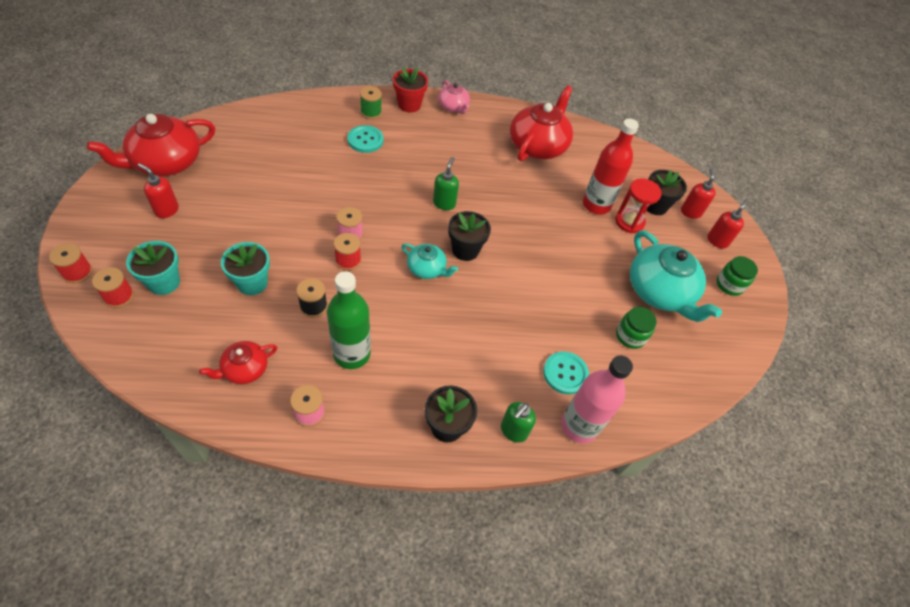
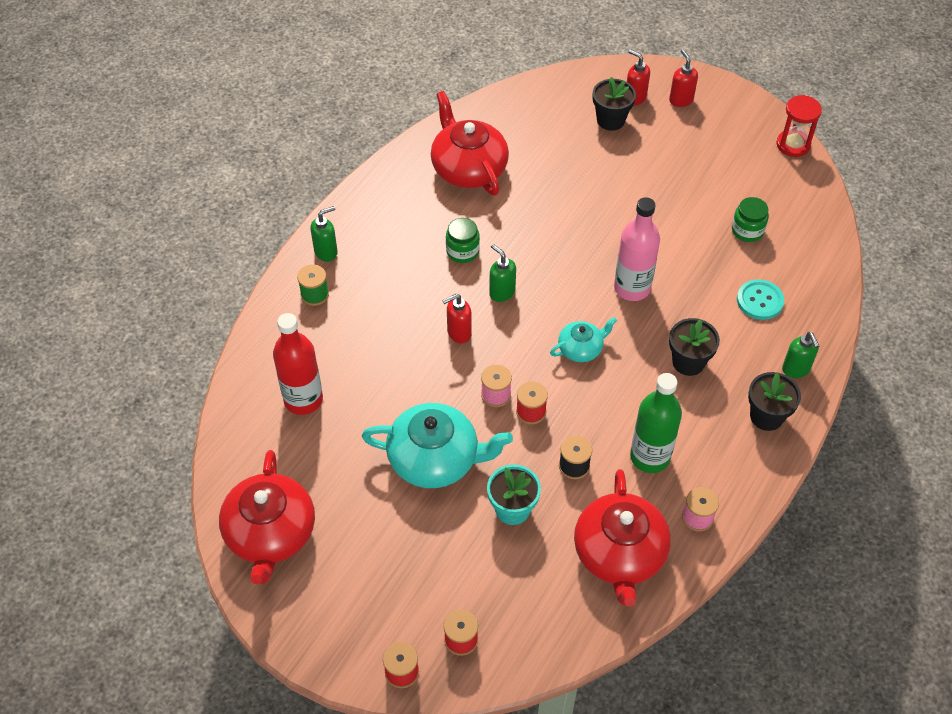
camera: 50 degrees left, 0 degrees up
(164, 282) = (465, 591): turquoise flower pot -> none
(166, 210) = (354, 556): red soap dispenser -> red soap dispenser (458, 333)
(244, 369) = (619, 553): red teapot -> red teapot, size x1.90
(365, 140) = (359, 320): turquoise button -> none
(409, 105) = (326, 252): red flower pot -> green soap dispenser
(453, 107) = (357, 212): pink teapot -> none
(465, 250) = (575, 305): black flower pot -> black flower pot (688, 362)
(579, 426) = (815, 319): pink bottle -> pink bottle (632, 288)
(596, 205) = (581, 166): red bottle -> red bottle (303, 399)
(629, 222) = (618, 153): red hourglass -> red hourglass (793, 145)
(660, 291) = (712, 179): turquoise teapot -> turquoise teapot (435, 459)
(729, 285) = (734, 124): green jar -> green jar (462, 251)

